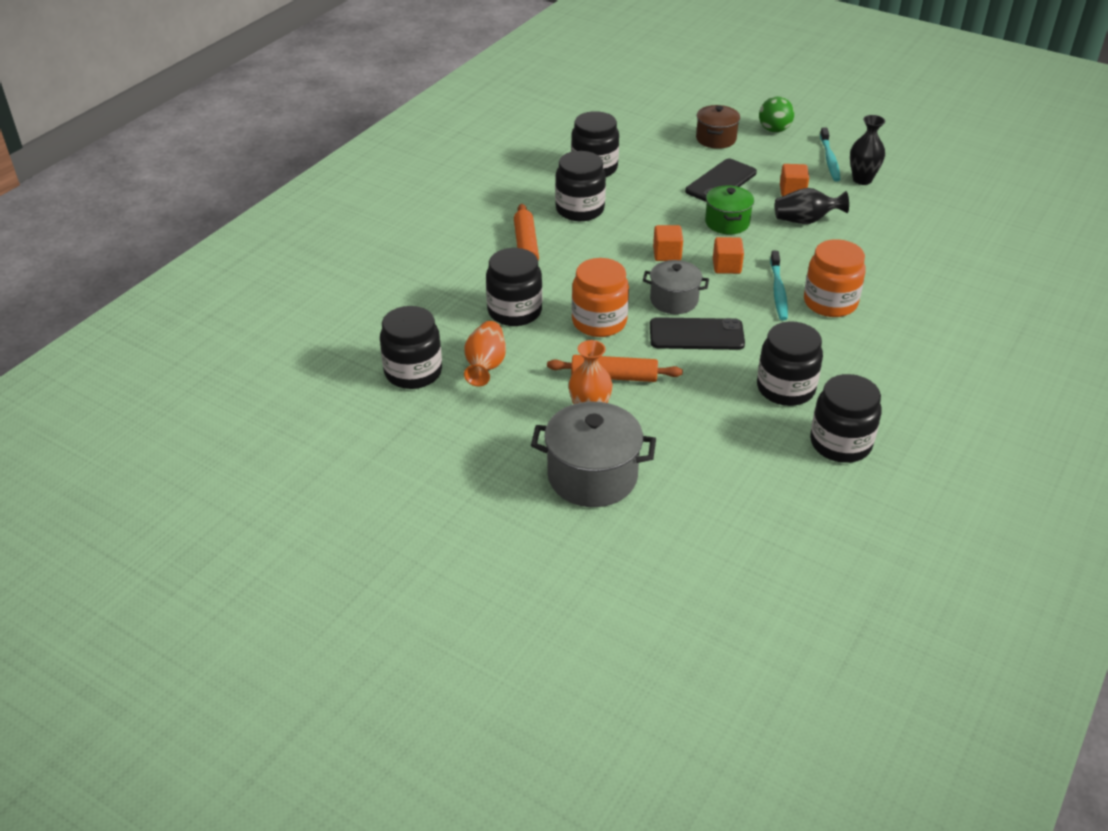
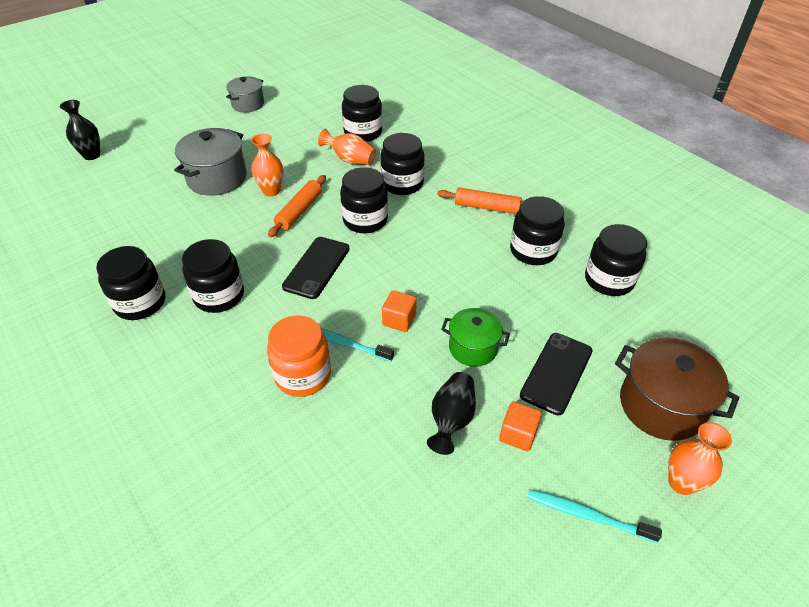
camera: 110 degrees right, 5 degrees up
(599, 322) = (365, 220): orange jar -> black jar
(667, 254) = (438, 286): orange cube -> none
(674, 300) = (368, 269): grey pot -> grey pot (248, 104)
(716, 139) = (661, 405): brown pot -> brown pot, size x1.58
(721, 182) = (556, 373): black phone -> black phone turned 60 degrees clockwise
(774, 130) = (681, 483): green ball -> orange vase
(862, 180) = (524, 531): black vase -> black vase (92, 155)

